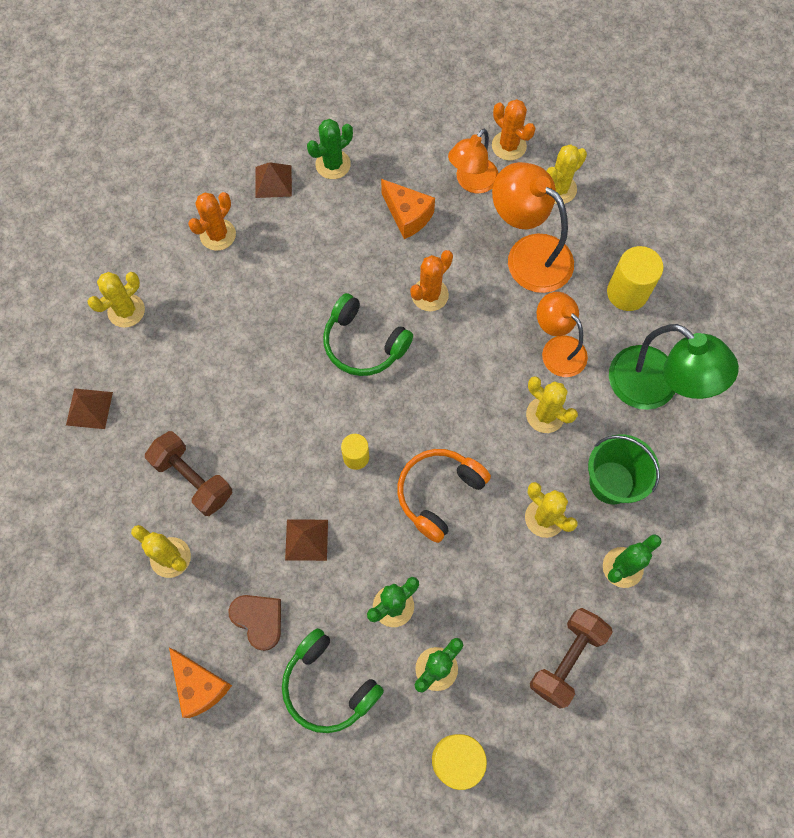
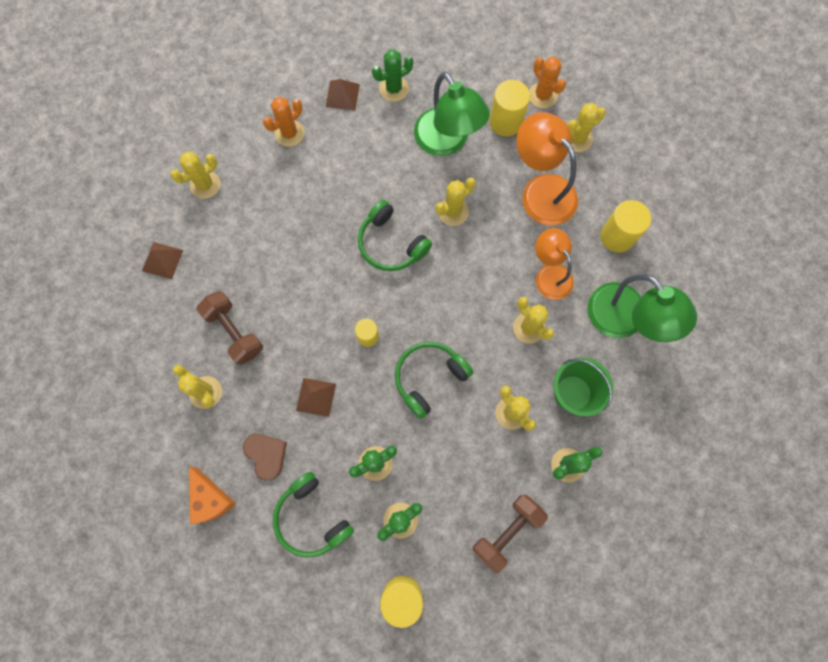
camera: 10 degrees right, 5 degrees up
(407, 216) = (447, 142): orange cheese -> green lamp
(430, 295) = (453, 211): orange cactus -> yellow cactus
(439, 494) = (429, 378): orange headphones -> green headphones
(471, 182) = (505, 122): orange lamp -> yellow cylinder

